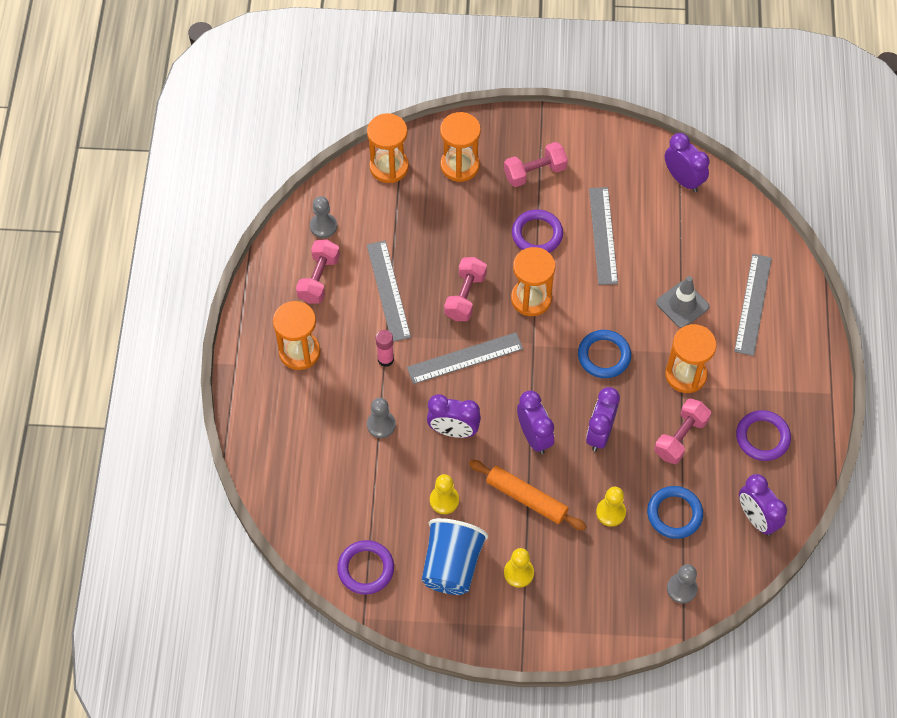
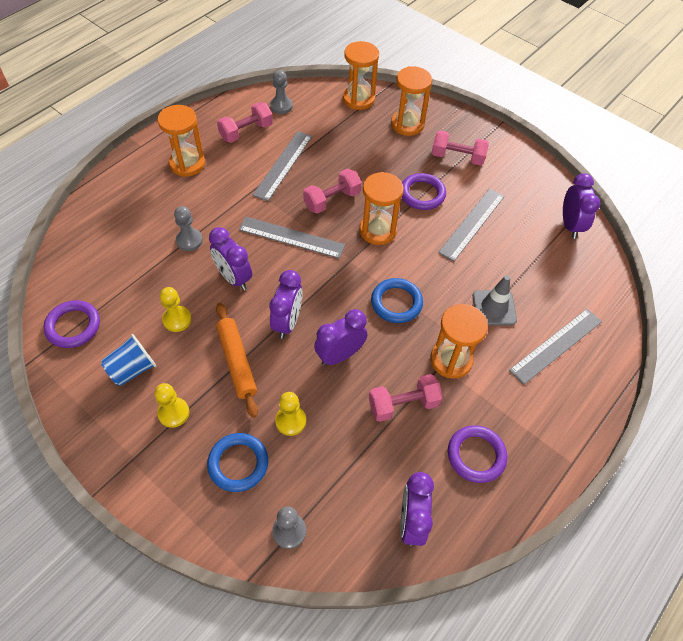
camera: 35 degrees right, 5 degrees down
(385, 359) = (237, 203): pink glue stick -> none
(452, 565) = (132, 369): blue cup -> blue cup, size x0.66
(674, 514) = (342, 462): blue ring -> blue ring (238, 463)

